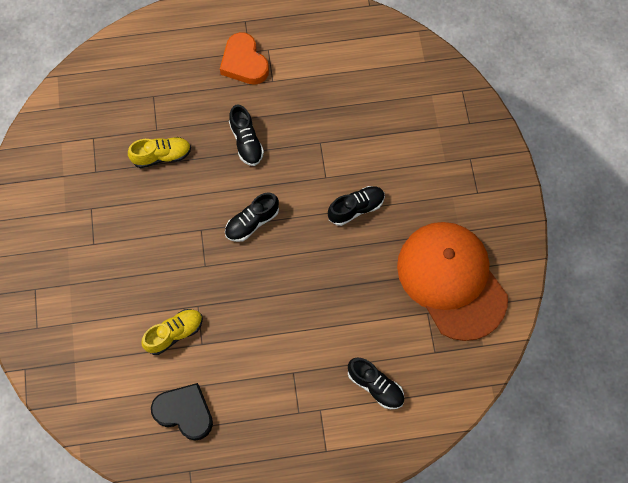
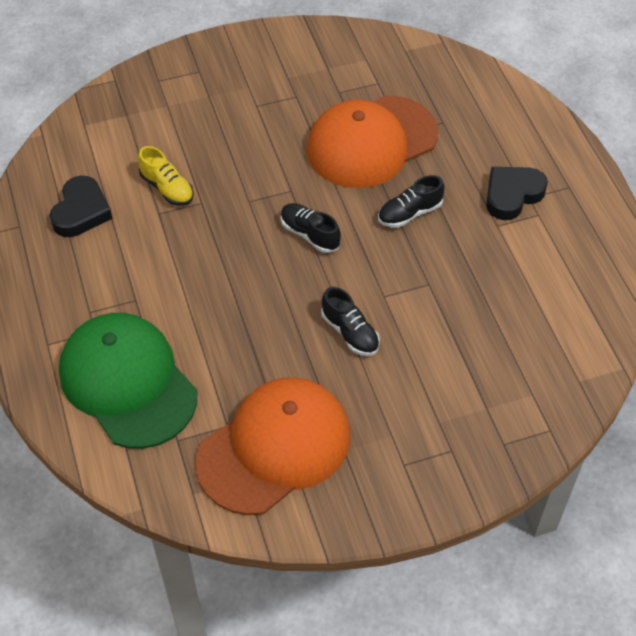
camera: 80 degrees right, 15 degrees down
(162, 156) = (371, 142): yellow shoe -> orange cap
(244, 63) = (512, 195): orange heart -> black heart
(375, 386) = (128, 382): black shoe -> green cap

